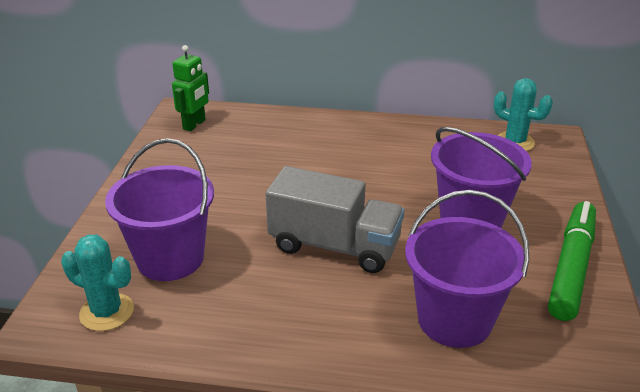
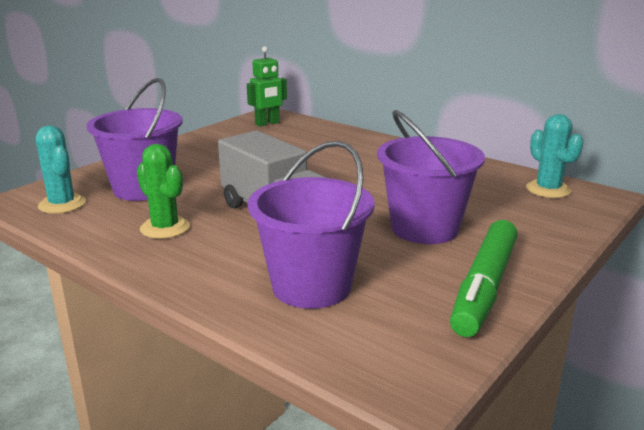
camera: 30 degrees right, 10 degrees down
(254, 303) = (165, 228): none -> green cactus
(571, 267) = (484, 287): green marker -> green marker turned 150 degrees clockwise

